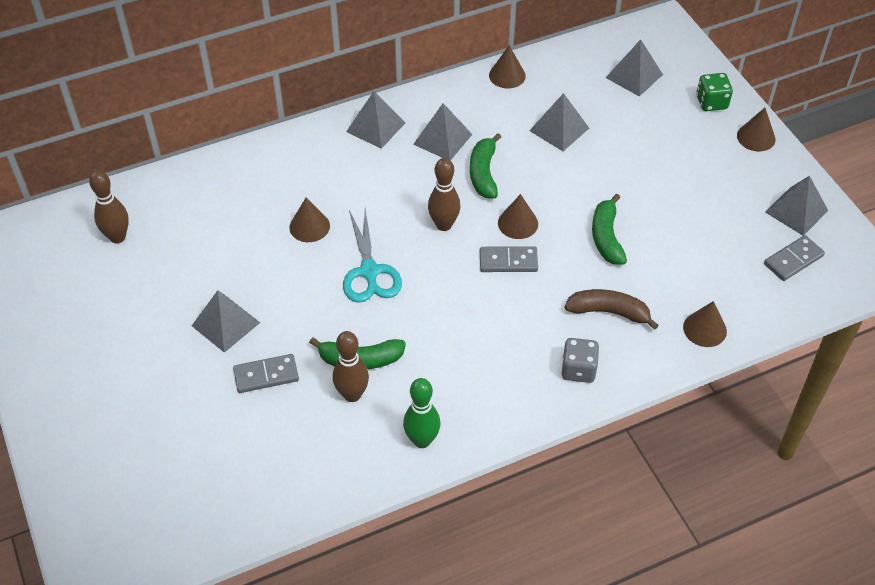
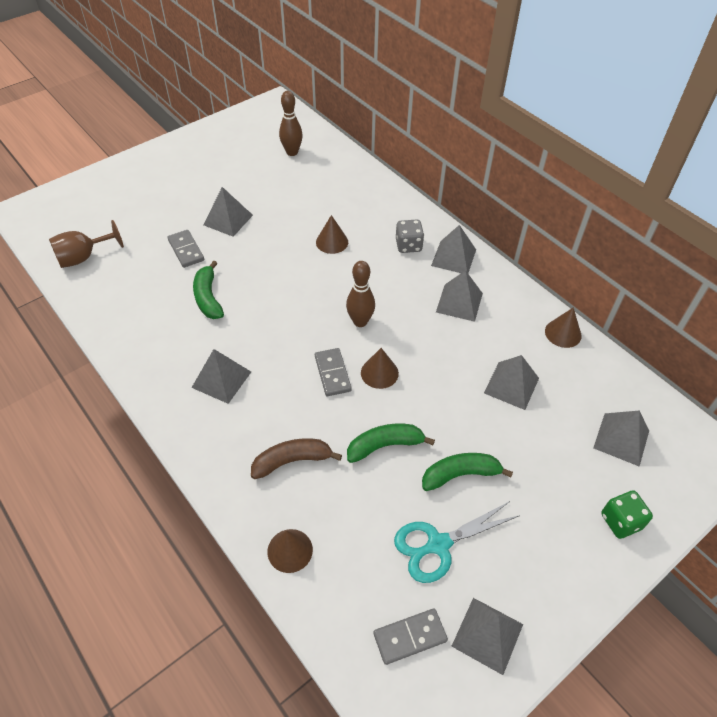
camera: 75 degrees right, 0 degrees up
(234, 495) = (84, 257): none -> brown goblet
(352, 394) = (175, 300): brown bowling pin -> none
(369, 271) = (296, 285): turquoise scissors -> turquoise scissors (438, 544)
(422, 440) = (136, 349): green bowling pin -> none
(484, 173) = (430, 338): green banana -> green banana (460, 475)
(490, 360) = (221, 379): none -> grey pyramid
(578, 370) = (221, 446): grey dice -> grey dice (408, 245)
(609, 312) = (292, 461): brown banana -> brown banana turned 105 degrees counterclockwise
(756, 137) = (588, 577): brown cone -> none
(793, 260) = (410, 637): grey domino -> grey domino turned 60 degrees counterclockwise

